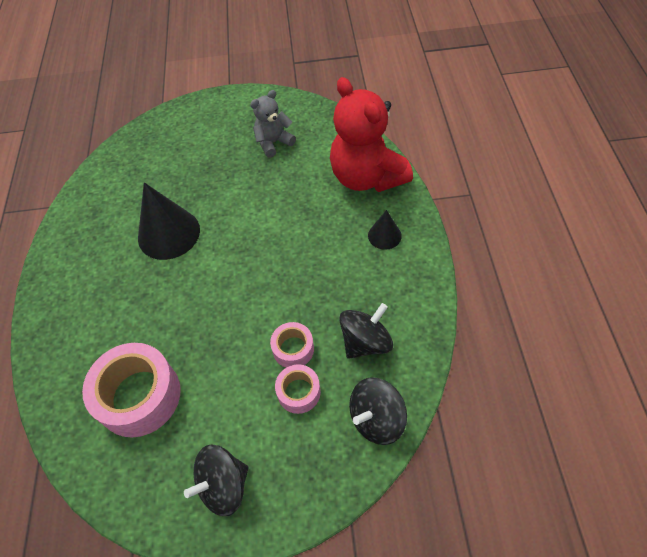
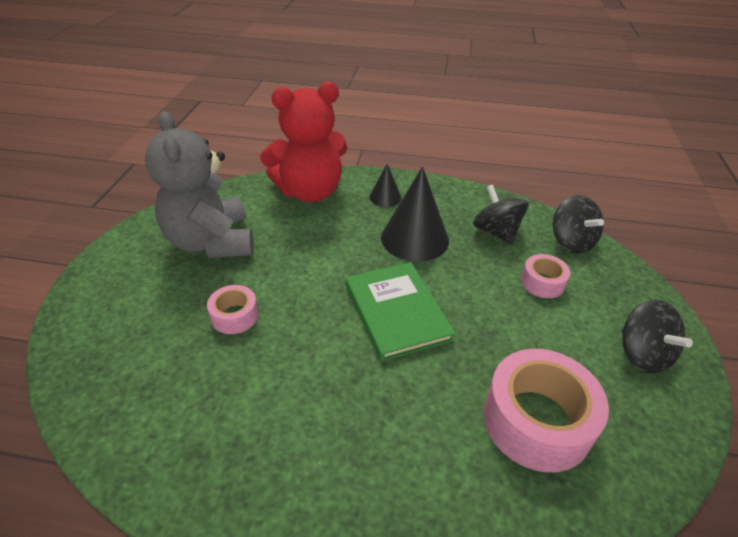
camera: 80 degrees left, 15 degrees down
(169, 233) = (295, 360): black cone -> black cone (414, 238)
(229, 282) = (397, 312): none -> green book
(273, 143) = (212, 242): grey teddy bear -> grey teddy bear, size x1.89
(293, 349) = (494, 277): pink tape -> pink tape (235, 316)

